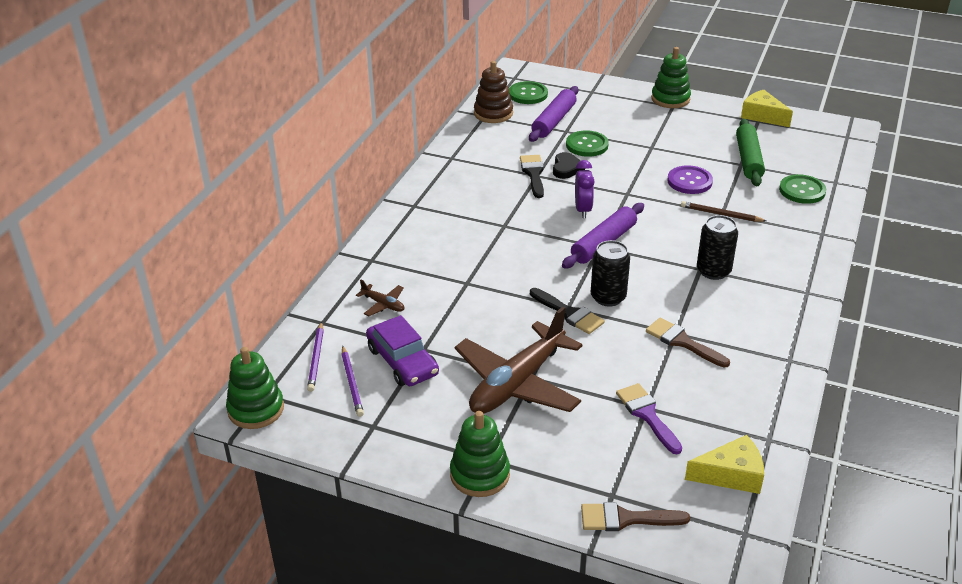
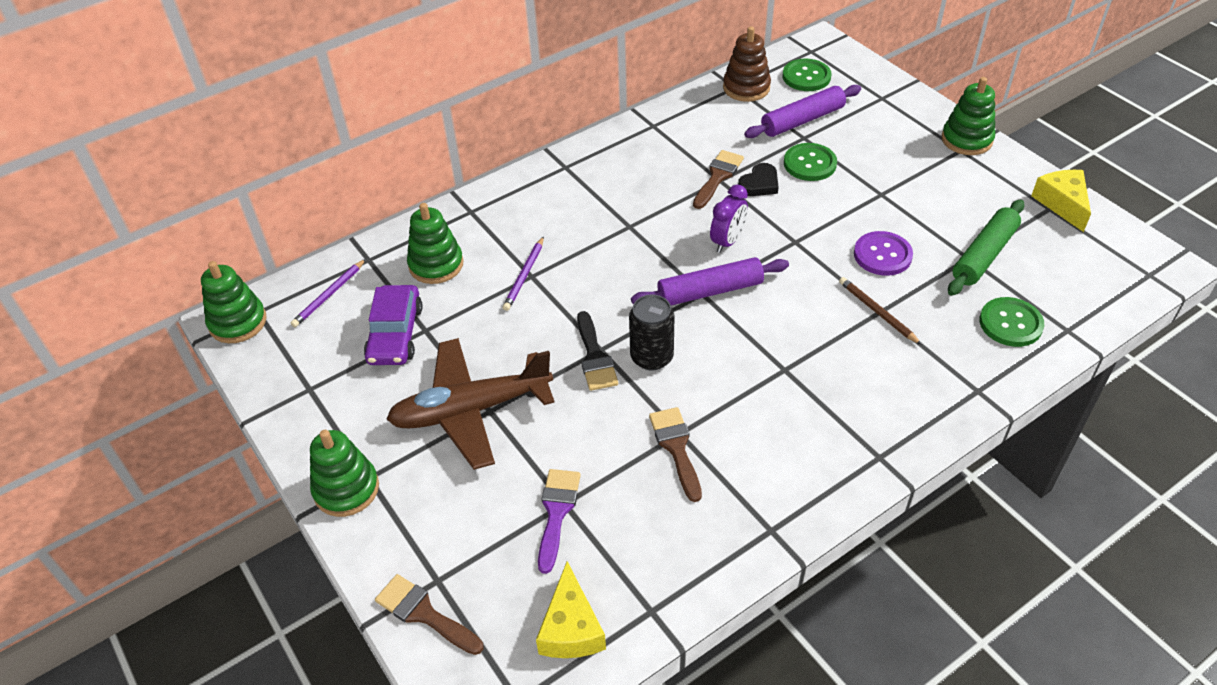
camera: 35 degrees right, 10 degrees up
(352, 383) = (334, 335): purple pencil -> purple pencil (524, 275)
(383, 304) = (436, 265): brown plane -> green stacking toy
(533, 174) = (718, 176): black brush -> brown brush
(713, 271) = (796, 379): black can -> none
(731, 475) = (571, 628): yellow cheese -> yellow cheese turned 60 degrees clockwise

